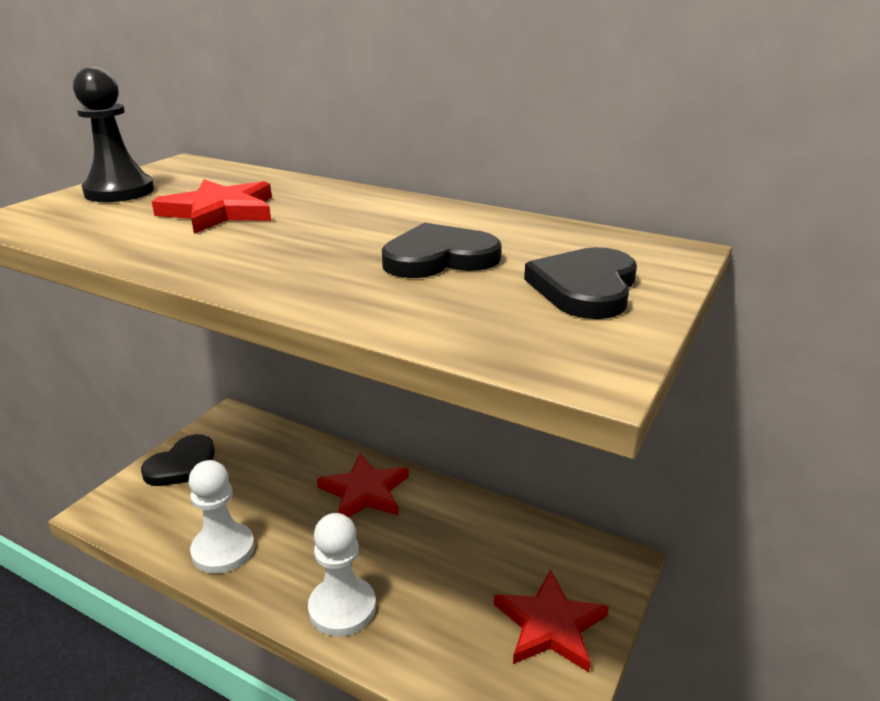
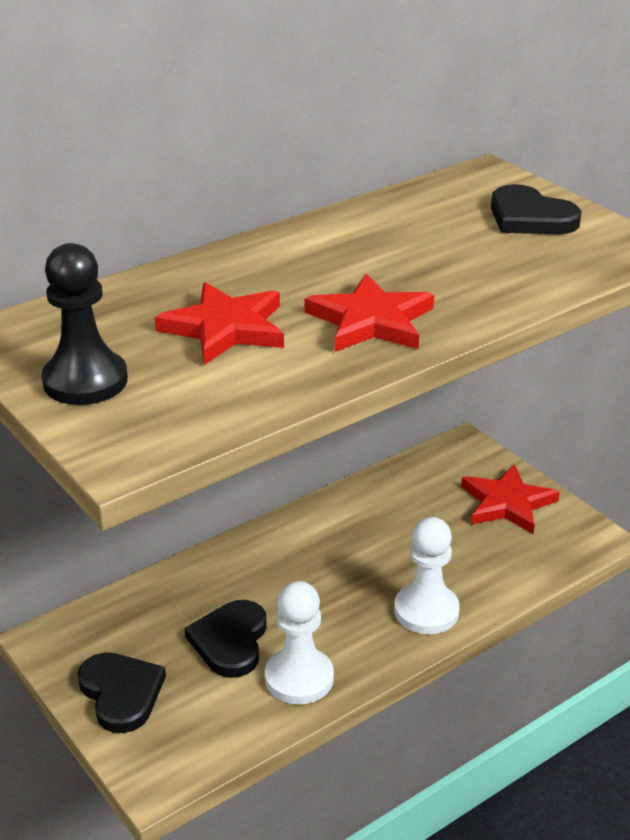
camera: 65 degrees left, 5 degrees up
(365, 492) = (278, 560): red star -> red star (371, 321)
(439, 258) = (437, 252): black heart -> black heart (230, 641)

